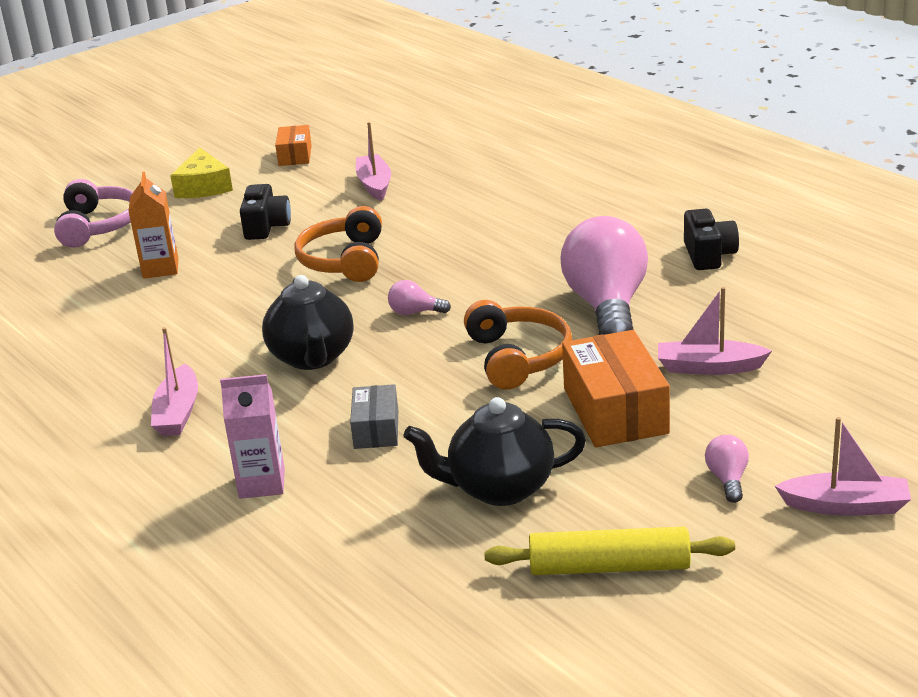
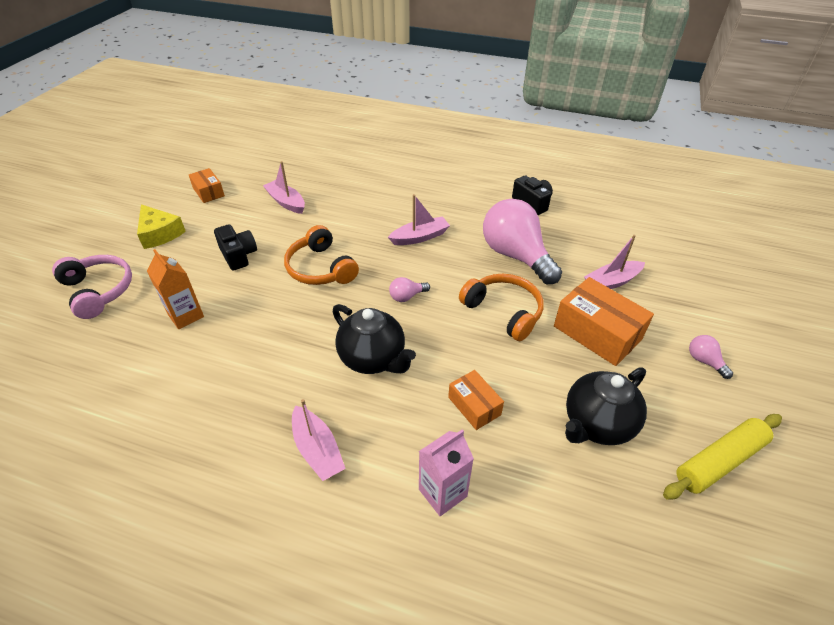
camera: 35 degrees left, 15 degrees up
(376, 429) = (474, 406): grey box -> orange box
(846, 506) = (775, 356): pink boat -> pink boat (420, 237)

